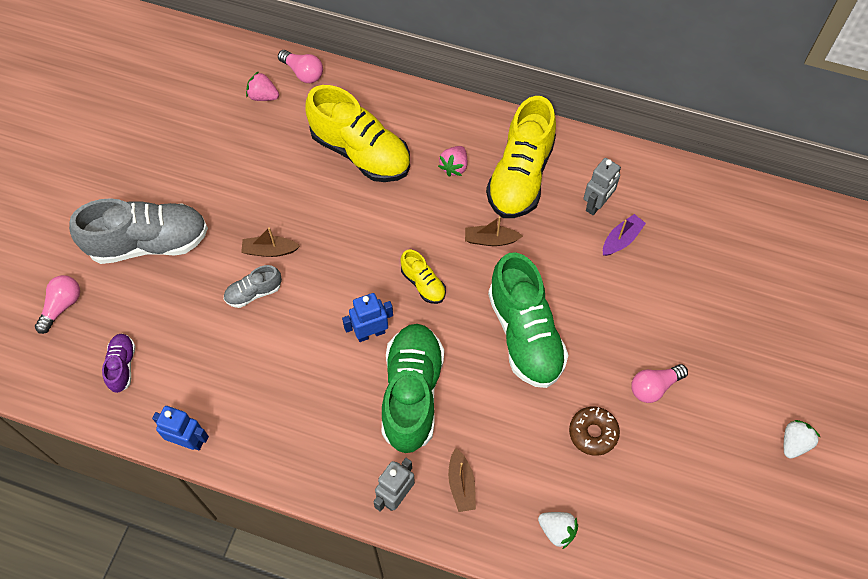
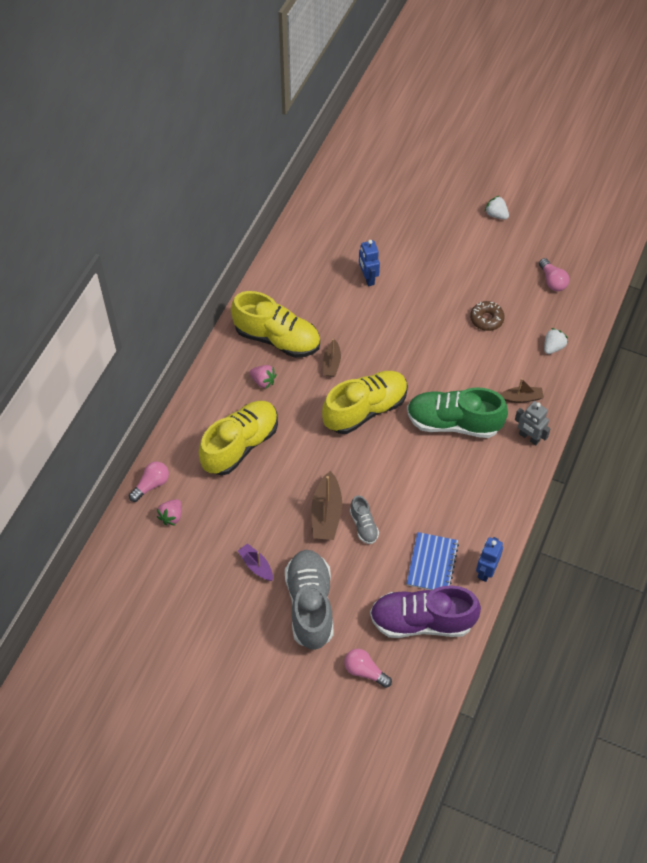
camera: 85 degrees left, 5 degrees down
(122, 366) = (422, 621): purple shoe -> purple shoe, size x2.12
(200, 374) = (432, 563): none -> blue notebook
(269, 250) = (326, 513): brown boat -> brown boat, size x1.63
(370, 333) = (404, 446): blue robot -> blue robot (368, 278)
(423, 284) = (365, 409): yellow shoe -> yellow shoe, size x2.12
(525, 334) = (411, 350): green shoe -> none
(597, 204) = (308, 294): grey robot -> none
(621, 239) = (339, 283): purple boat -> purple boat (256, 565)
(654, 387) = (454, 281): pink light bulb -> pink light bulb (552, 281)

